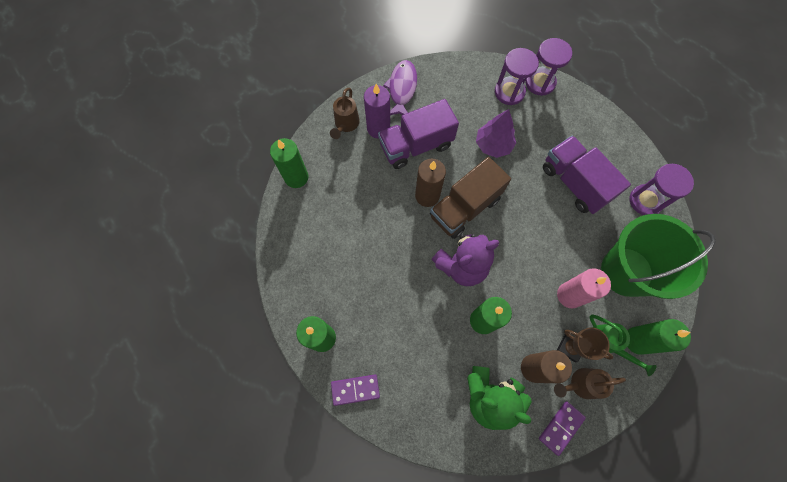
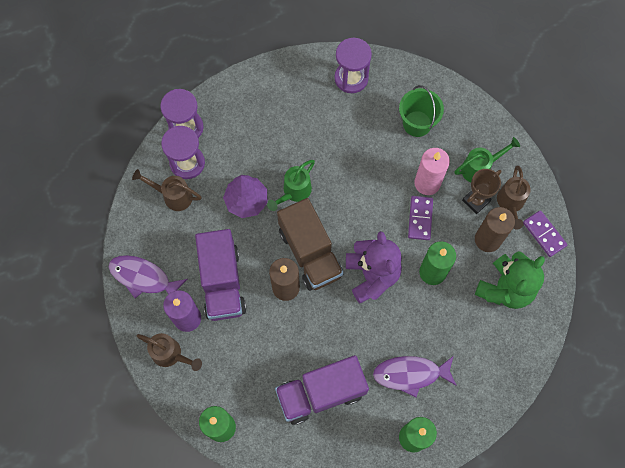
camera: 75 degrees left, 0 degrees up
(355, 389) = (471, 415): purple domino -> purple domino (420, 218)
(379, 322) = (410, 374): none -> purple fish
(477, 90) = (173, 196): none -> brown watering can
(515, 180) = (294, 192): none -> green watering can
(574, 183) = (313, 136): purple truck -> purple truck (321, 393)
(626, 271) = (417, 123): green bucket -> green bucket, size x0.57
(637, 340) = (483, 140): green candle -> none

